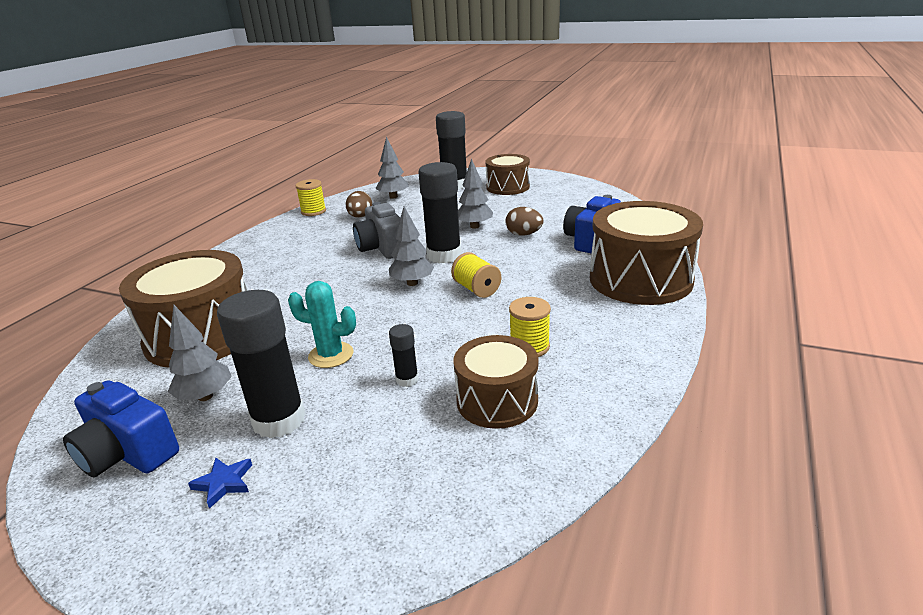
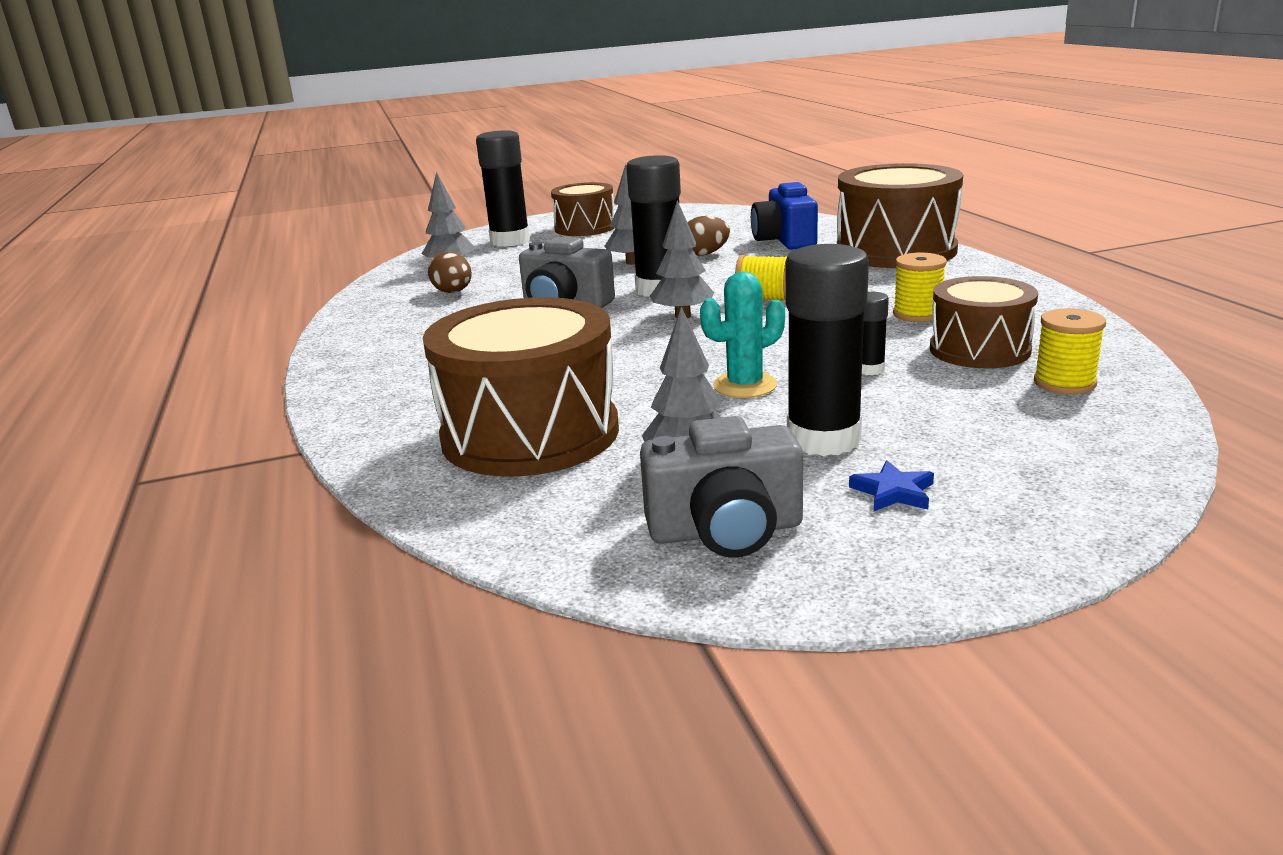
camera: 40 degrees left, 5 degrees down
(127, 453) = (726, 531): blue camera -> grey camera
(313, 211) = (362, 306): yellow spool -> yellow spool (1064, 383)

